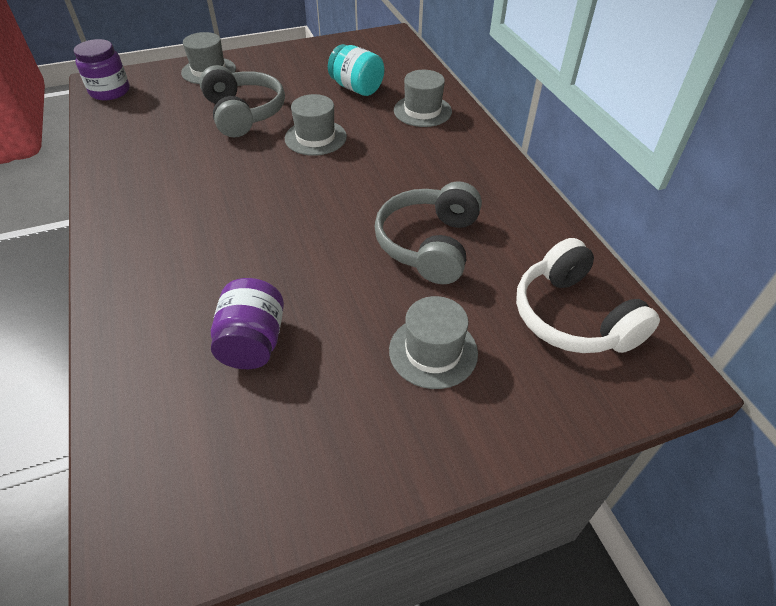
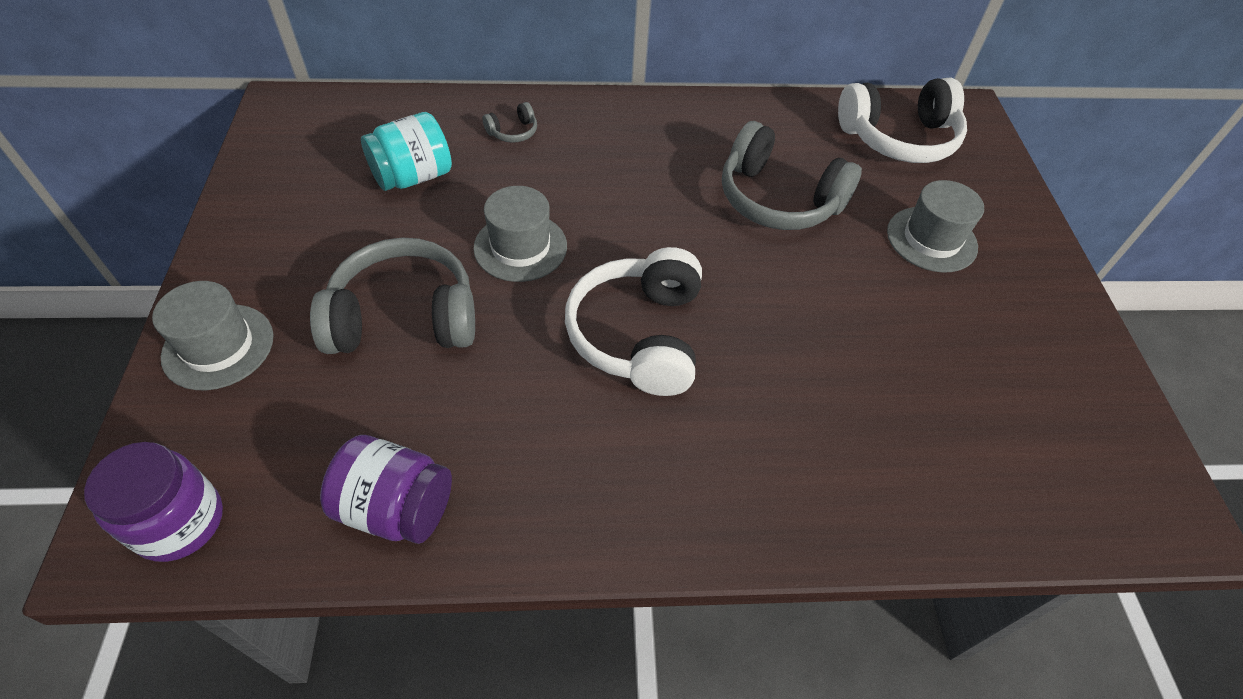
camera: 75 degrees left, 5 degrees up
(253, 342) = (905, 380): purple jar -> purple jar (397, 507)
(257, 198) = (639, 335): none -> white headphones
(422, 111) = (513, 132): grey hat -> grey headphones

